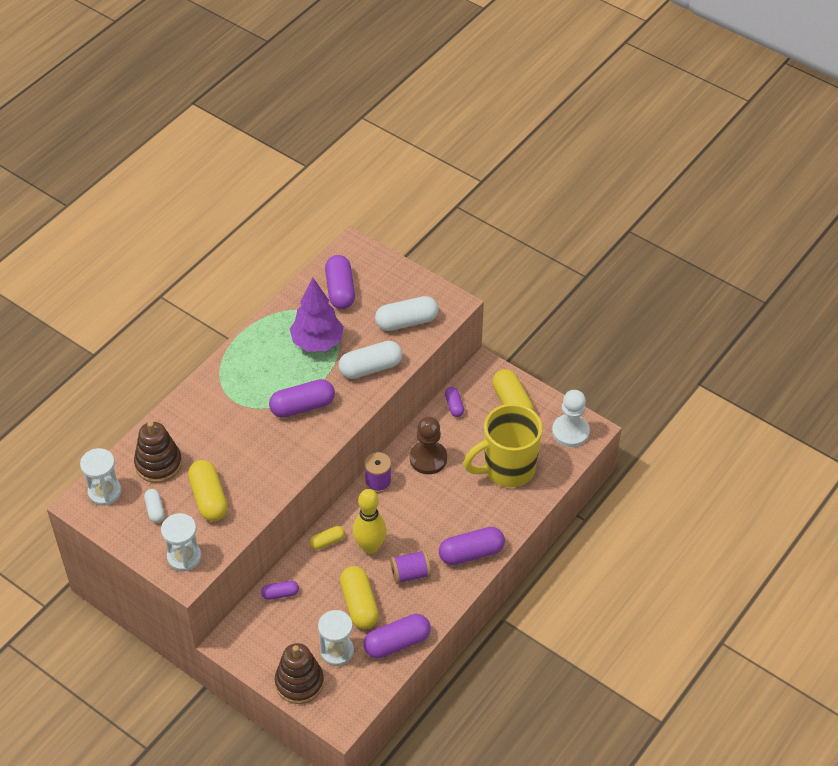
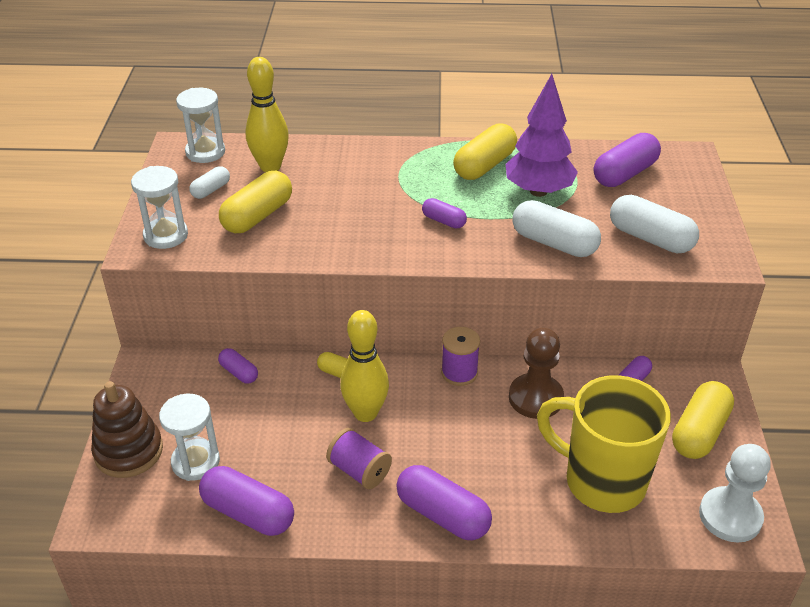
camera: 55 degrees right, 10 degrees down
(158, 464) = (270, 166): brown stacking toy -> yellow bowling pin
(302, 406) = (443, 221): purple capsule -> purple capsule, size x0.55
(359, 604) = (277, 446): yellow capsule -> yellow capsule (484, 165)

